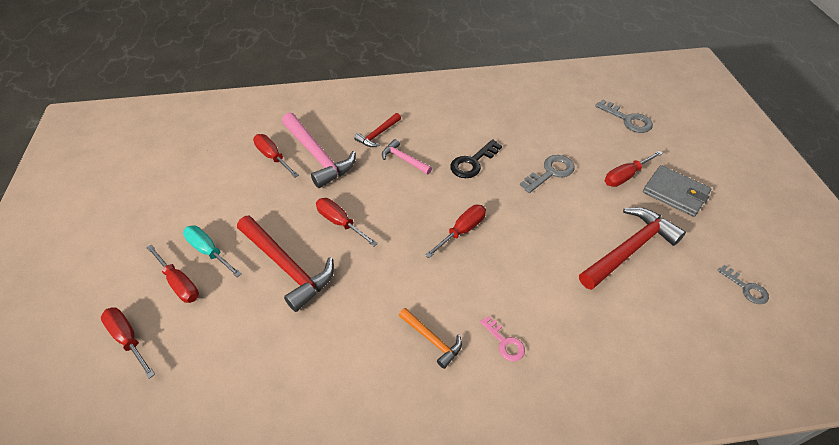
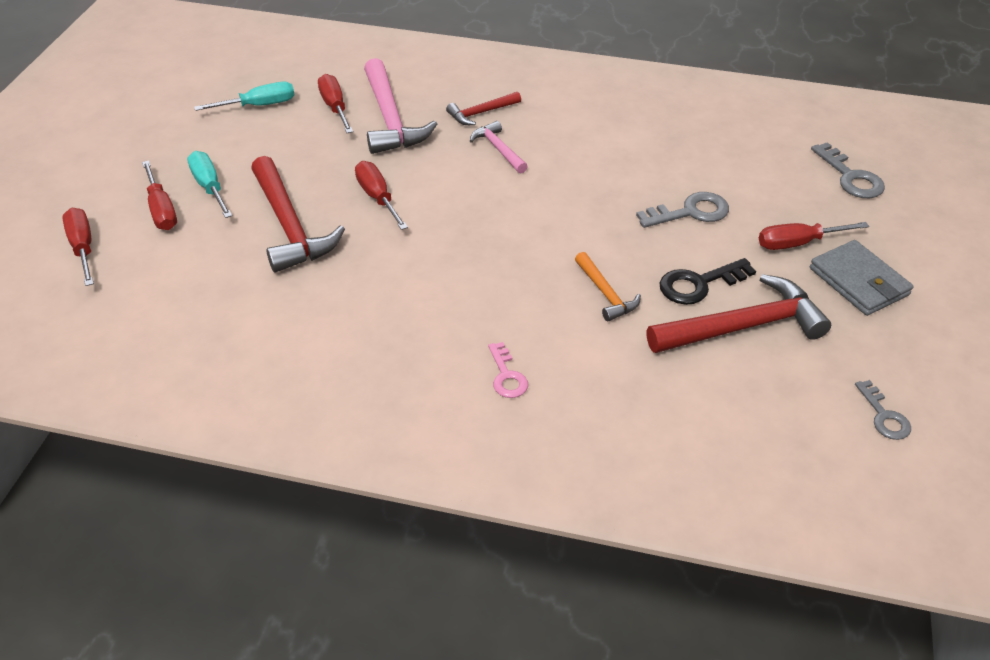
camera: 20 degrees right, 5 degrees down
(215, 171) = (258, 105): none -> turquoise screwdriver
(432, 340) = (419, 347): orange hammer -> orange hammer (606, 294)
(462, 231) = (526, 246): red screwdriver -> none
(473, 162) = (588, 175): black key -> black key (699, 284)

